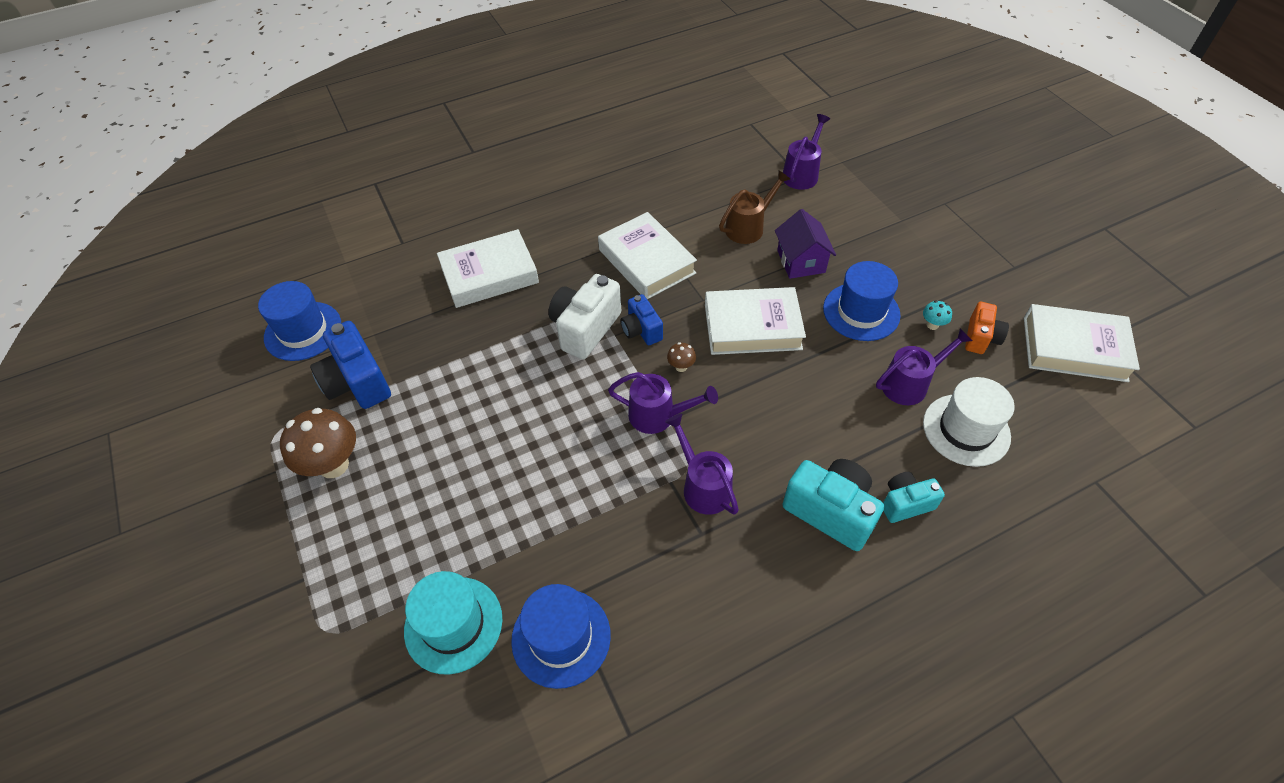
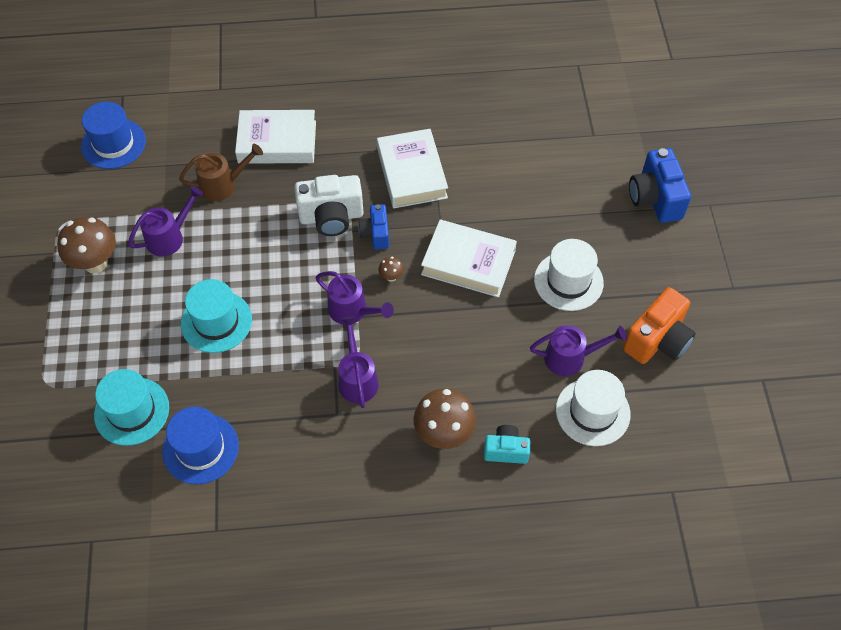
camera: 20 degrees right, 5 degrees up
(357, 382) = (137, 202): blue camera -> blue camera (655, 198)
(510, 480) = (216, 322): none -> turquoise hat
(585, 329) = (331, 217): white camera -> white camera turned 150 degrees counterclockwise
(749, 227) = (517, 169): brown watering can -> brown watering can (223, 185)
(801, 261) = (544, 217): purple house -> none
(802, 173) = (595, 132): purple watering can -> purple watering can (169, 237)
(830, 511) = (444, 434): turquoise camera -> brown mushroom
(861, 312) = (568, 281): blue hat -> white hat
(932, 325) = (623, 314): turquoise mushroom -> none
(980, 338) = (657, 340): orange camera -> orange camera, size x1.66
(1074, 348) = (734, 378): white book -> none

